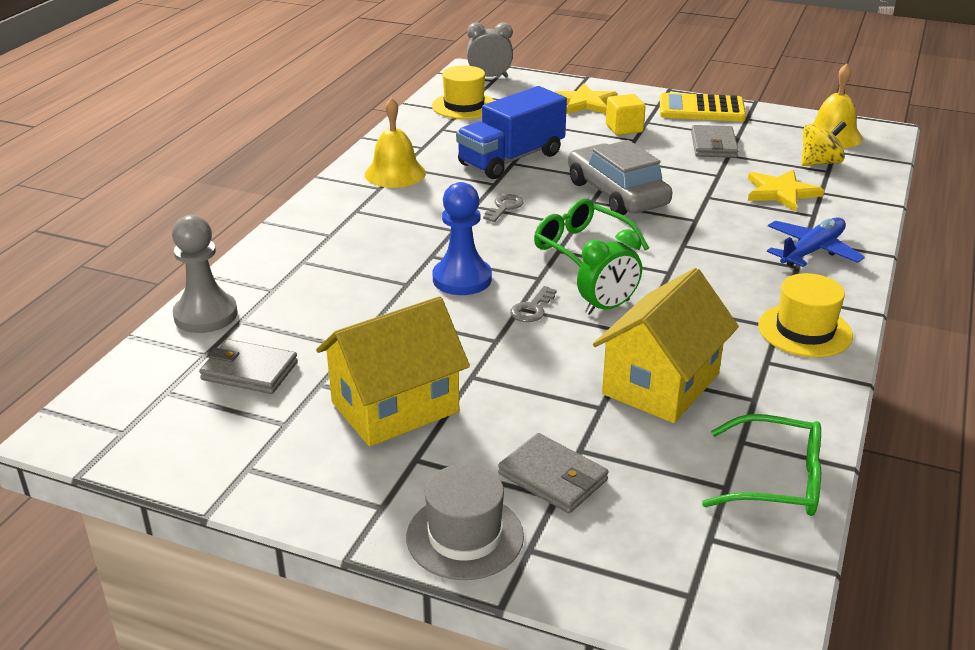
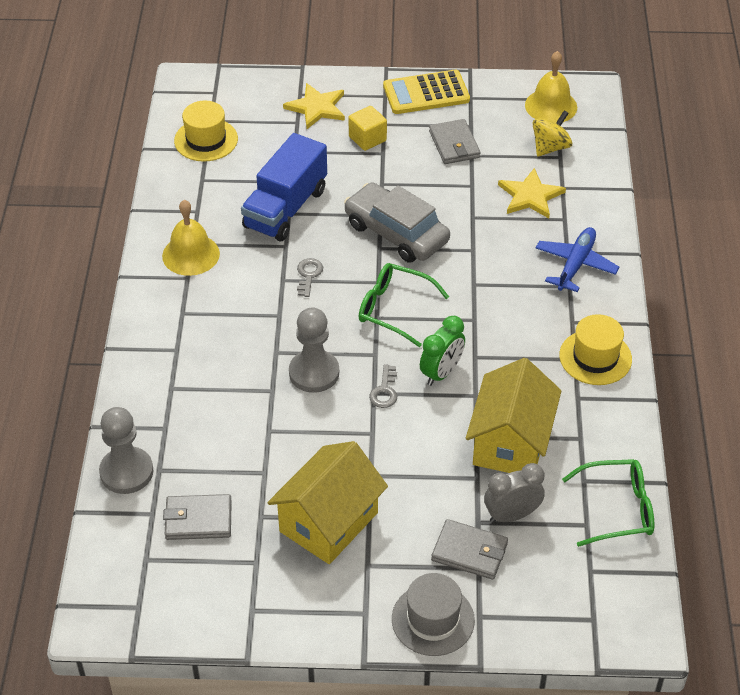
camera: 20 degrees left, 15 degrees up
(462, 279) = (314, 373): blue pawn -> grey pawn
(489, 77) = (209, 88): grey clock -> grey clock (512, 515)

